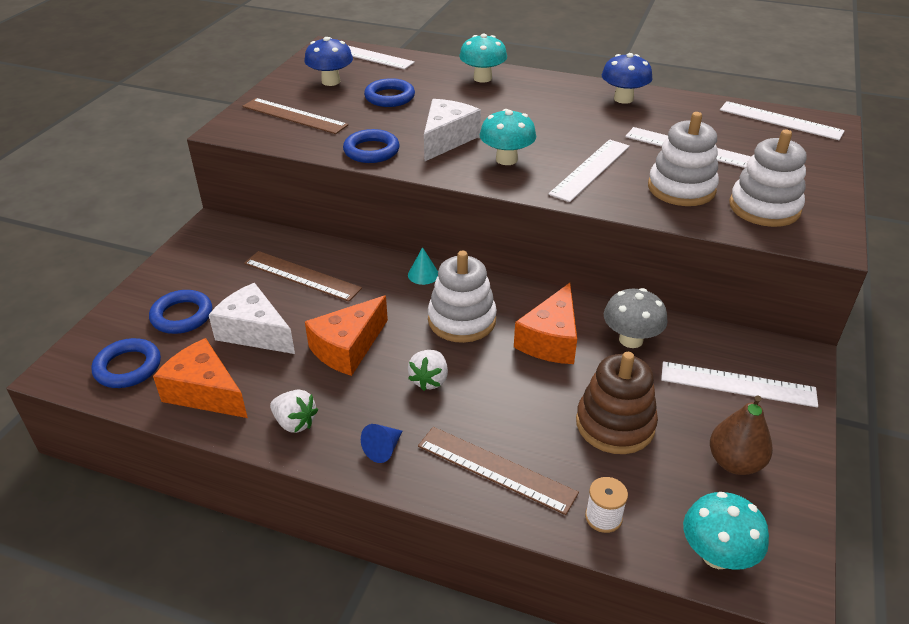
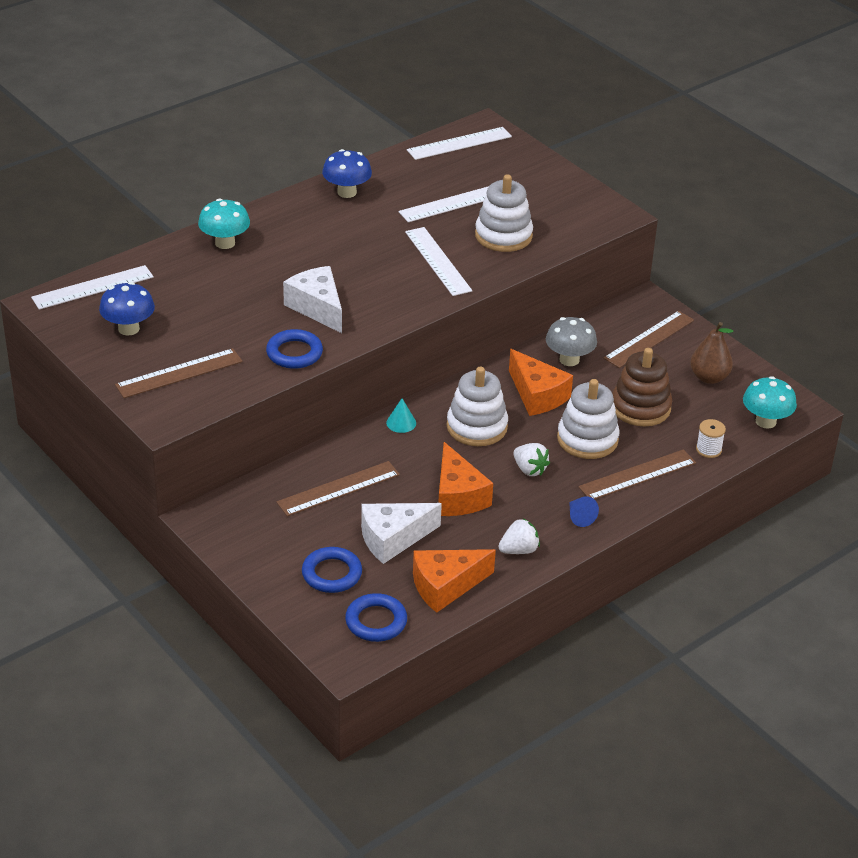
camera: 60 degrees left, 0 degrees up
(389, 97) = (203, 307): blue ring -> none
(506, 159) = (382, 292): turquoise mushroom -> none
(737, 384) = (649, 339): white ruler -> brown ruler
(764, 208) = (560, 216): white stacking toy -> white stacking toy (587, 439)

